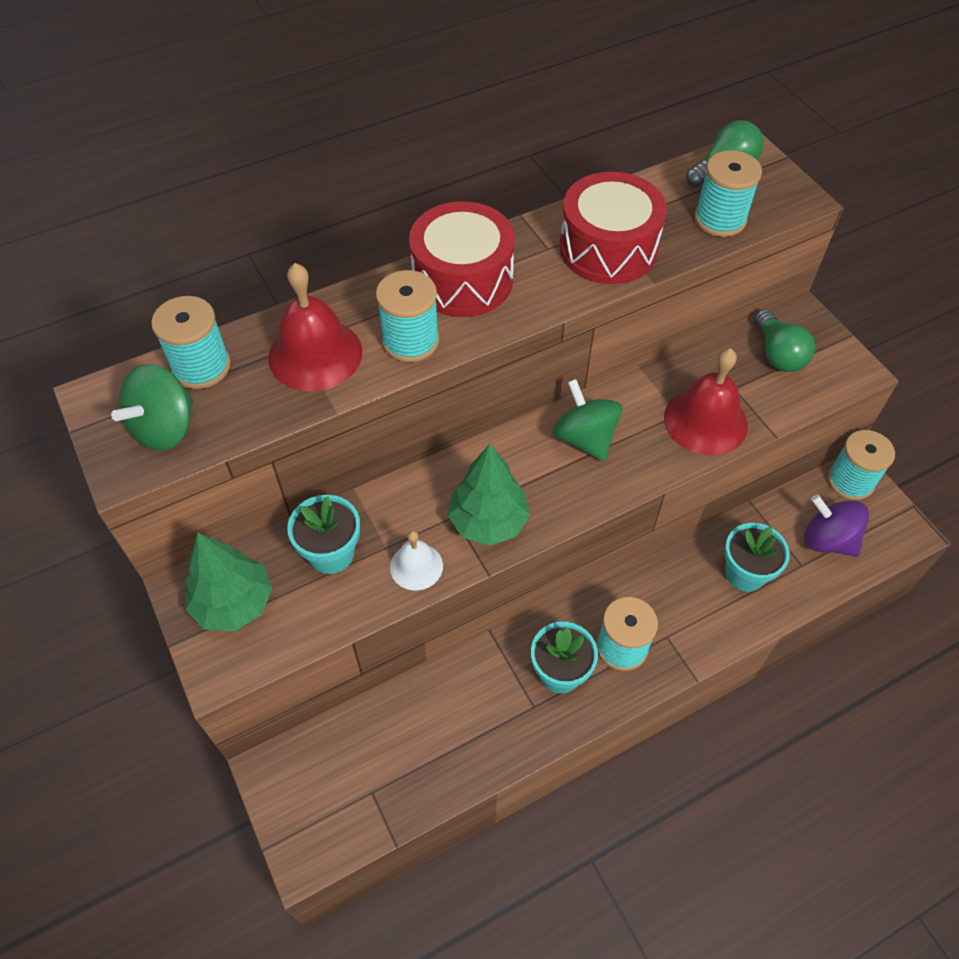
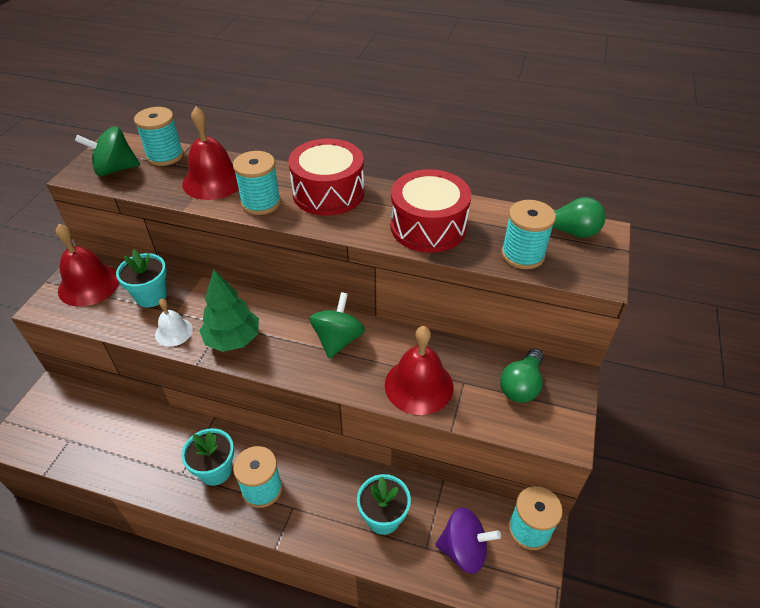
camera: 45 degrees right, 10 degrees down
(234, 603) = (89, 284): green tree -> red bell
(827, 540) = (464, 549): purple spinning top -> purple spinning top turned 105 degrees clockwise

